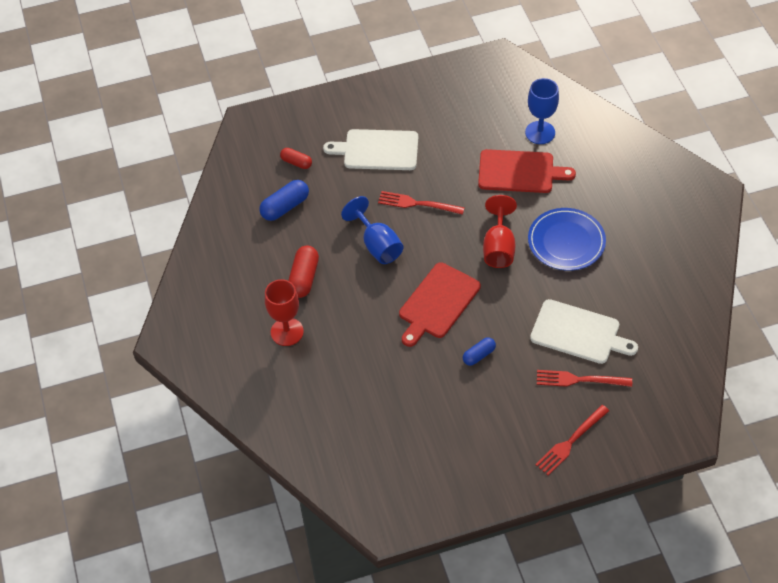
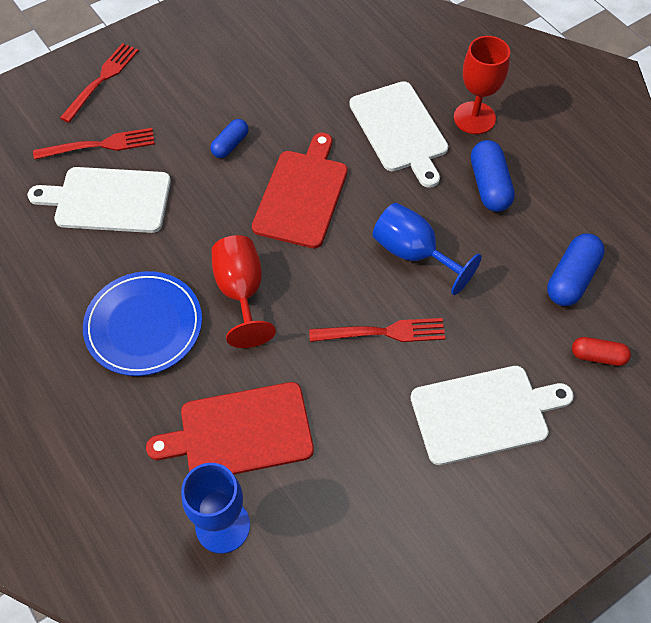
camera: 160 degrees right, 5 degrees up
(304, 278) = (489, 185): red capsule -> blue capsule
(347, 336) = (400, 130): none -> white cutting board

